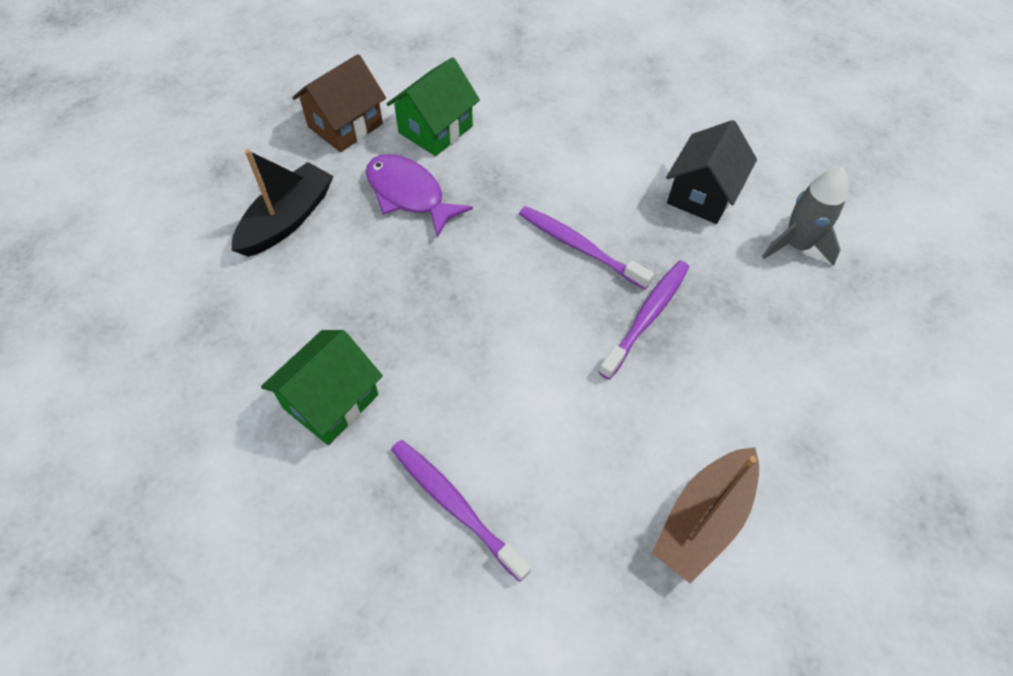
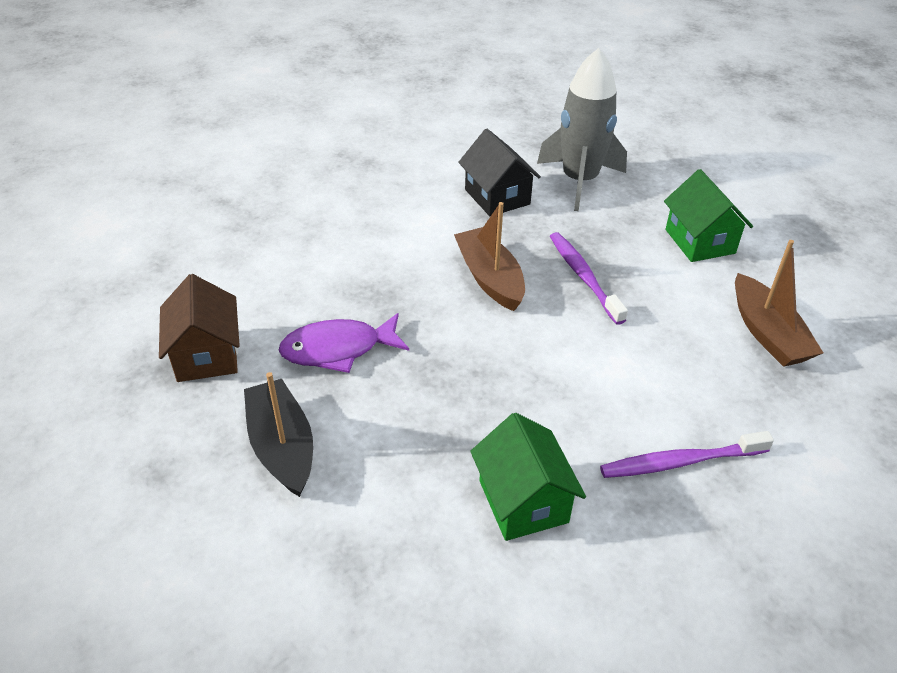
camera: 55 degrees left, 15 degrees down
(435, 129) = (280, 299): green house -> green house (699, 241)
(579, 247) = (490, 278): purple toothbrush -> brown boat
(796, 245) = (579, 181): grey rocket -> grey rocket, size x1.55

